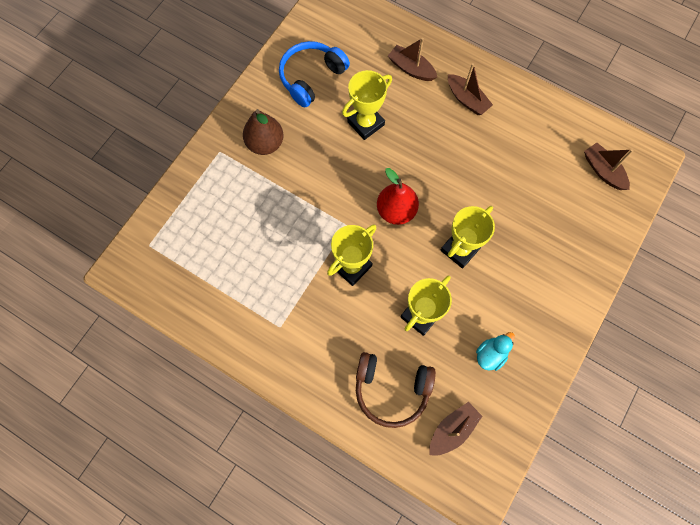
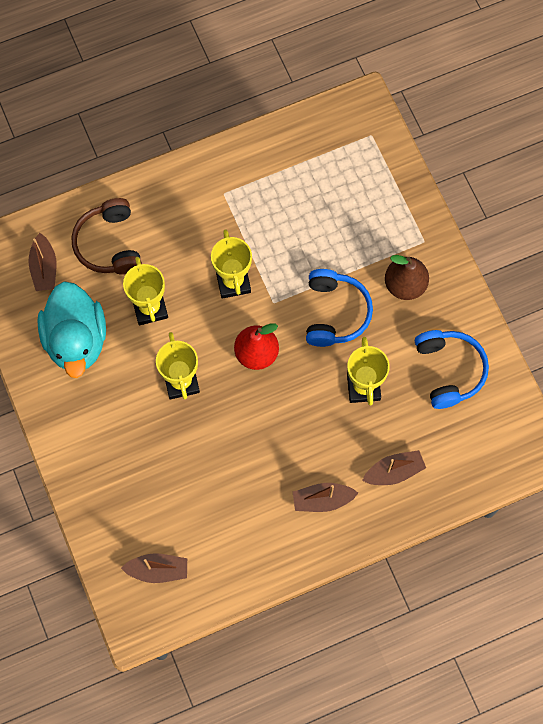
camera: 125 degrees right, 0 degrees up
(323, 177) = (335, 313): none -> blue headphones
(391, 389) = (109, 244): brown headphones -> brown headphones turned 60 degrees counterclockwise
(490, 354) = (76, 340): turquoise duck -> turquoise duck, size x2.26

